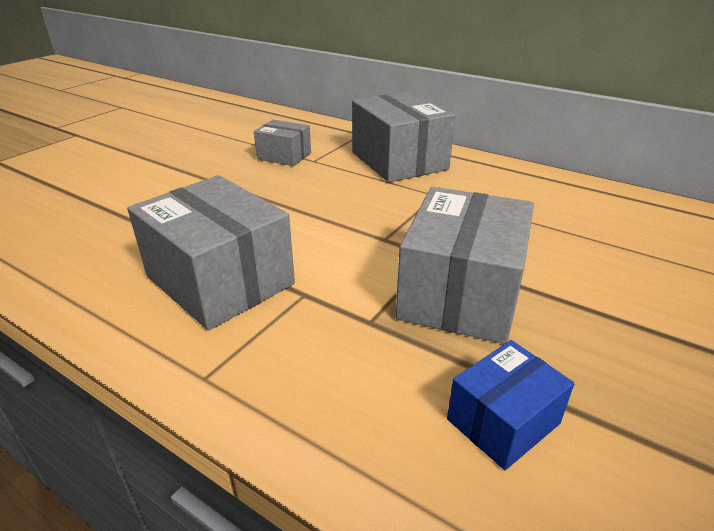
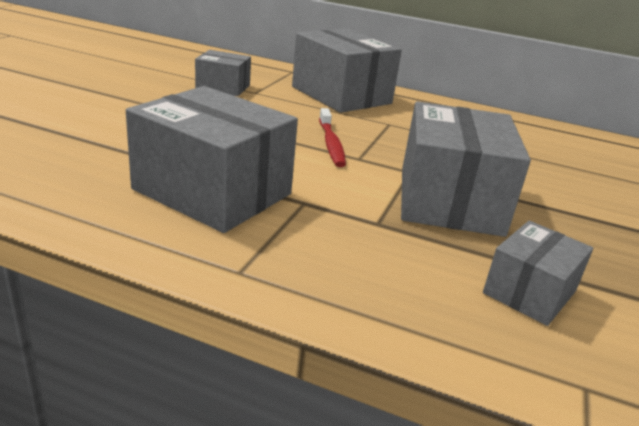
camera: 15 degrees left, 5 degrees down
(362, 221) = (331, 144): none -> red toothbrush
(503, 421) = (529, 292): blue box -> grey box

